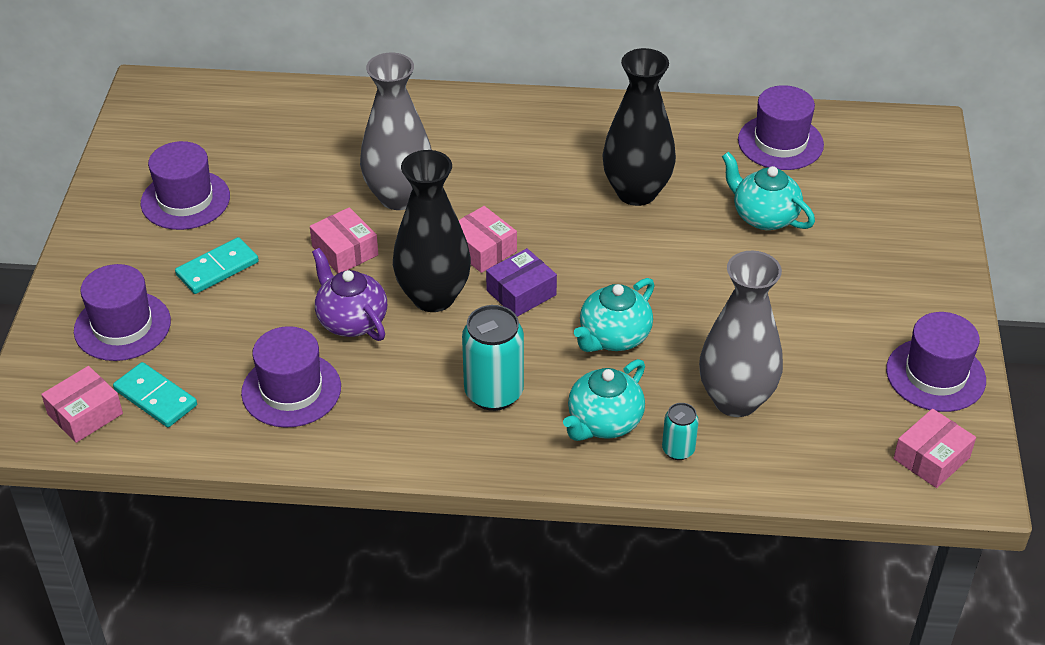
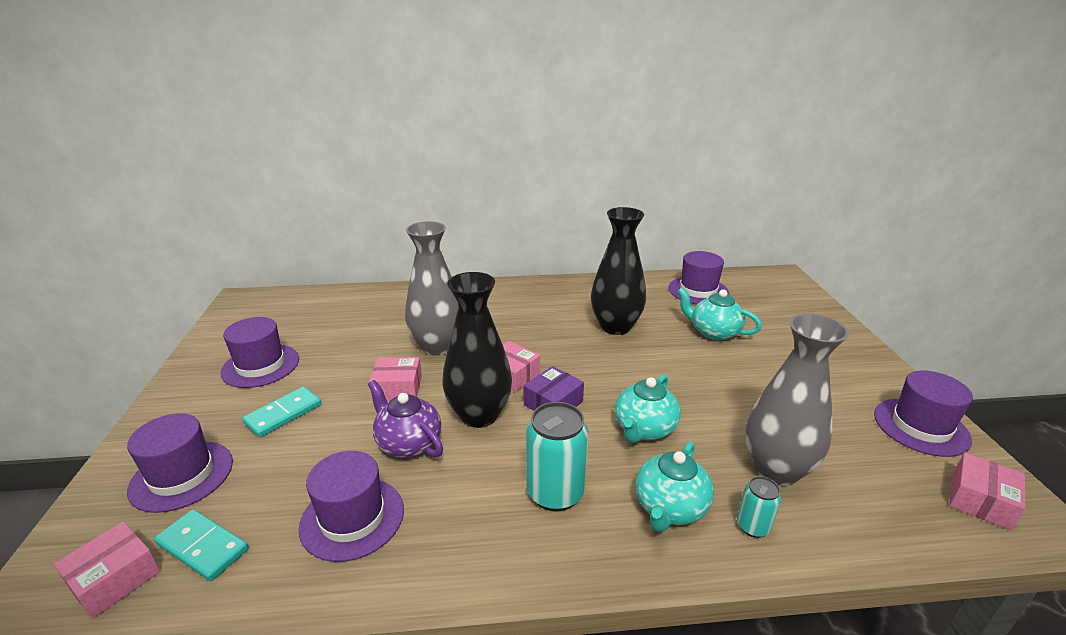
camera: 10 degrees left, 15 degrees down
(345, 251) = (397, 388): pink box -> pink box turned 45 degrees counterclockwise

